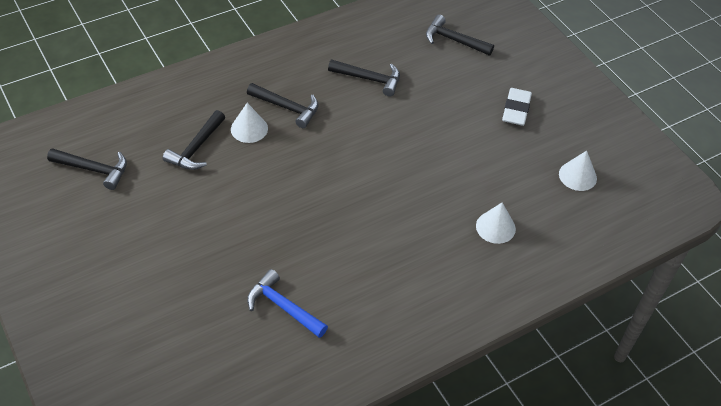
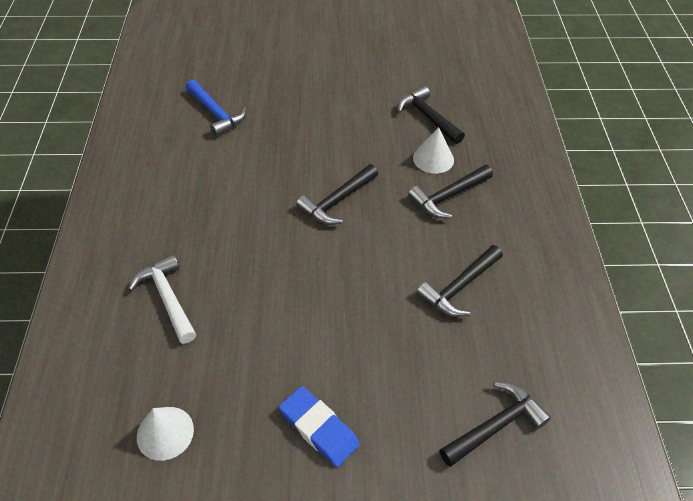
camera: 120 degrees right, 0 degrees up
(94, 169) = (437, 56): black hammer -> black hammer (337, 201)
(283, 307) = (216, 113): blue hammer -> blue hammer turned 75 degrees clockwise
(495, 227) = (167, 298): white cone -> white hammer
(516, 109) = (319, 428): white eraser -> blue eraser

